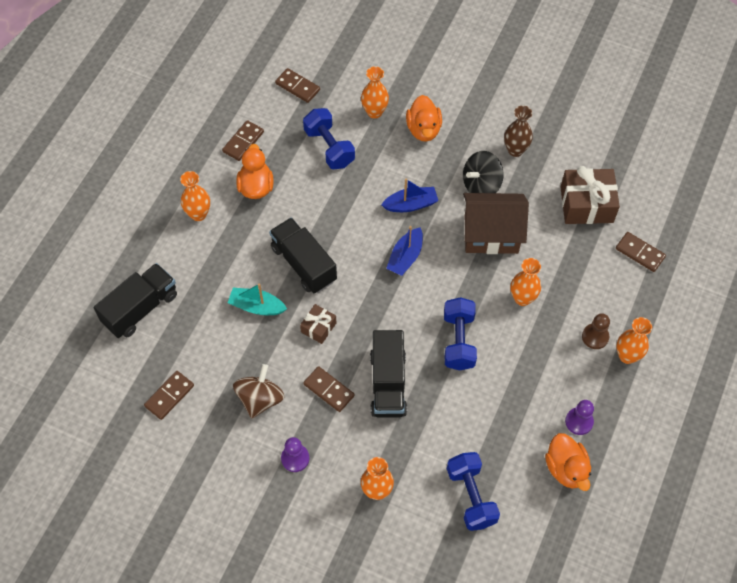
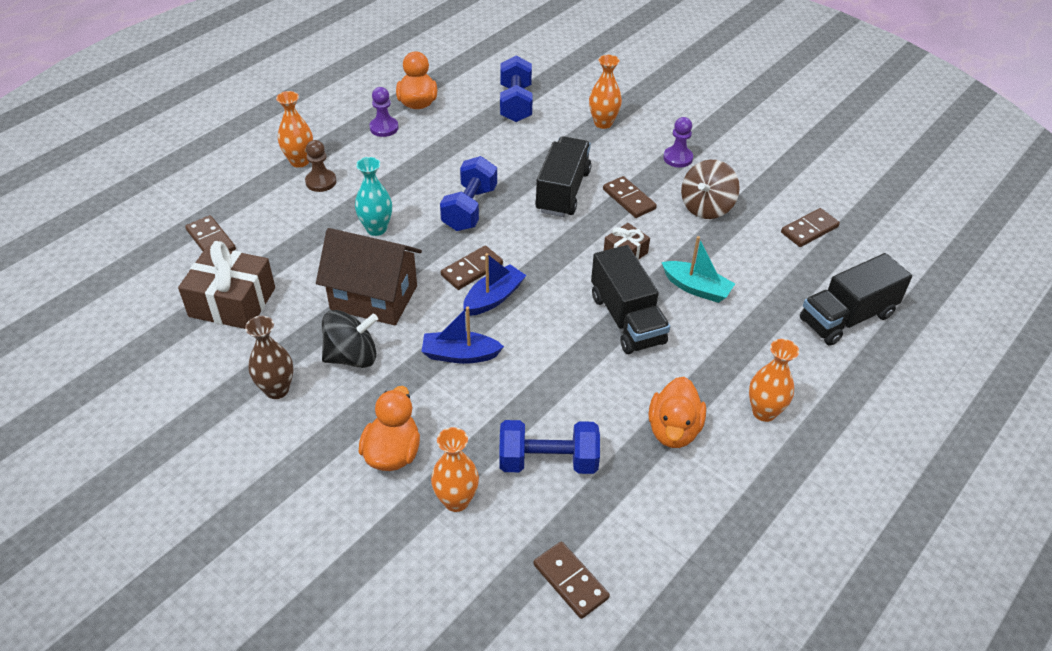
camera: 165 degrees left, 15 degrees down
(243, 142) = (683, 504): brown domino -> brown domino (472, 270)
(329, 147) = (548, 461): blue dumbbell -> blue dumbbell turned 75 degrees counterclockwise
(522, 298) = (376, 229): orange vase -> turquoise vase

